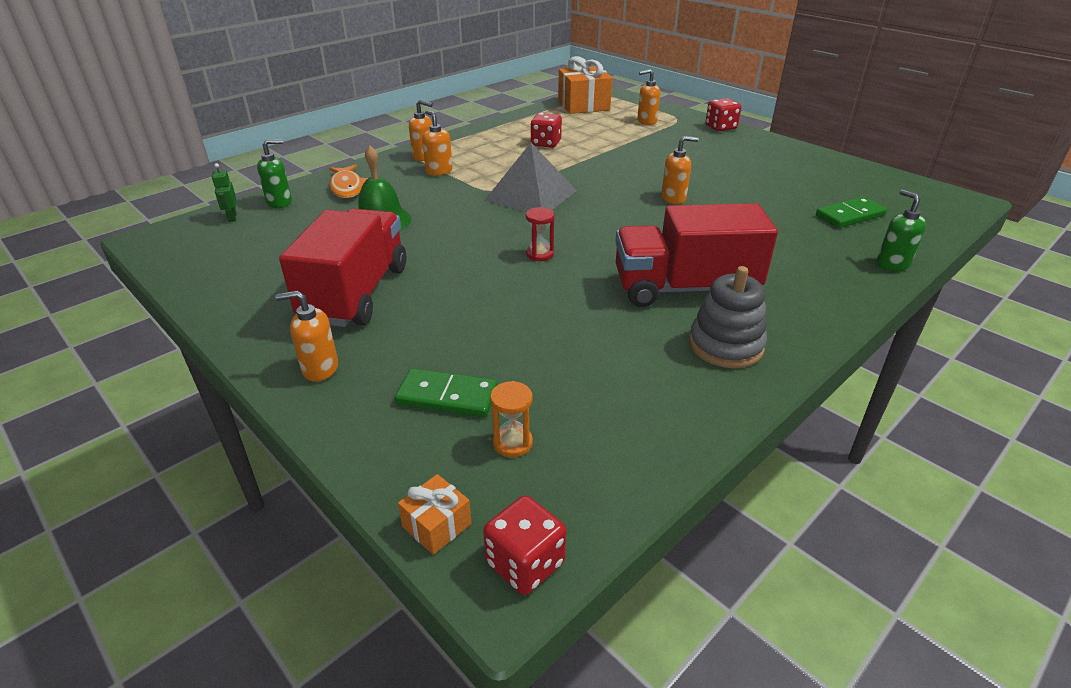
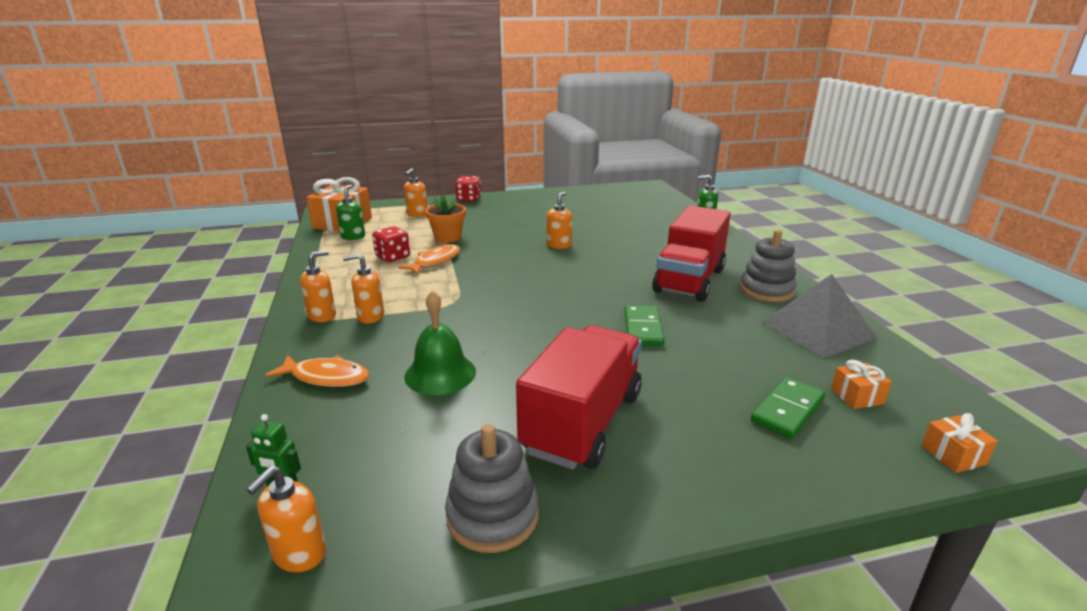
camera: 60 degrees left, 10 degrees down
(232, 289) = (492, 516): none -> grey stacking toy
(280, 202) = (295, 435): green soap dispenser -> green soap dispenser (353, 237)
(320, 369) = (713, 474): orange soap dispenser -> orange soap dispenser (299, 554)
(356, 293) = (582, 422): red truck -> red truck turned 75 degrees clockwise
(512, 443) = (857, 396): orange hourglass -> orange gift
(525, 563) = (990, 426): red dice -> none
(531, 195) = (485, 290): grey pyramid -> grey pyramid (818, 330)
(539, 254) = (594, 314): red hourglass -> none
(559, 160) = (435, 261): none -> orange fish
(615, 148) = (447, 237): none -> orange flower pot
(850, 216) = (640, 212): green domino -> green domino (643, 328)

